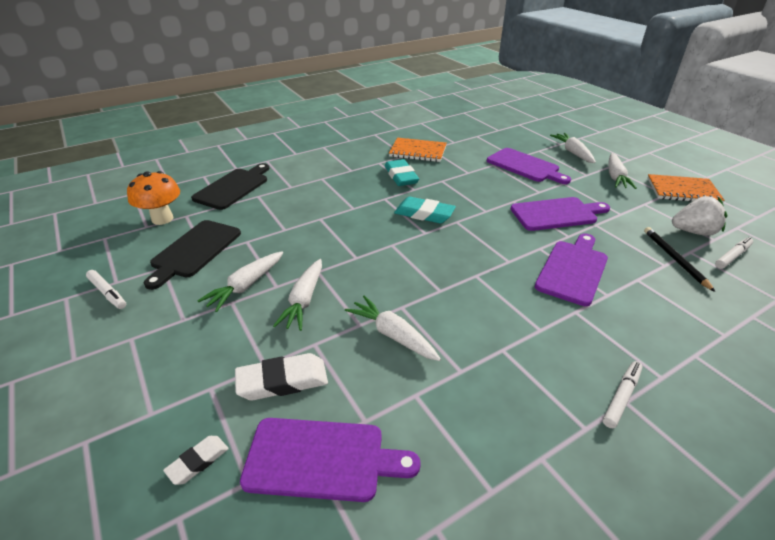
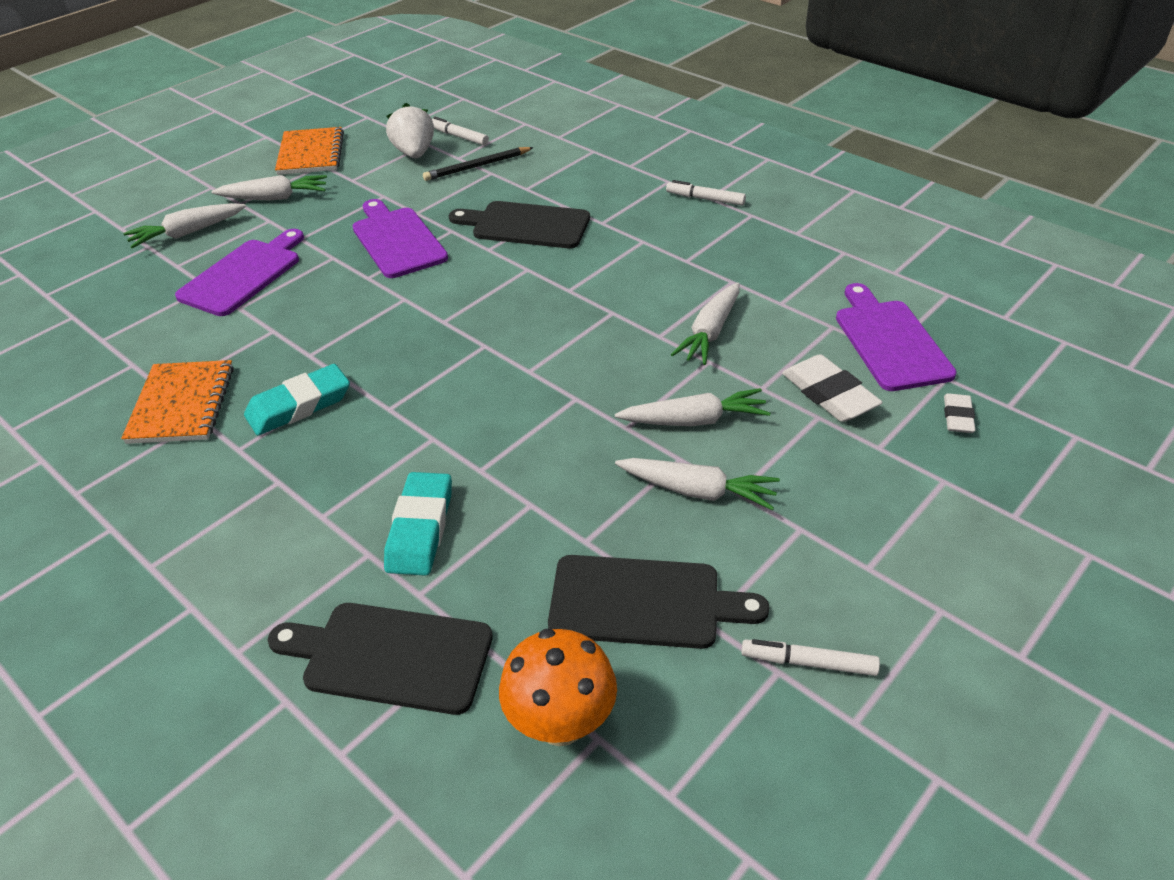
camera: 105 degrees left, 5 degrees up
(108, 293) = (808, 663): white marker -> white marker turned 105 degrees counterclockwise
(198, 461) = (957, 417): white eraser -> white eraser turned 75 degrees clockwise
(424, 214) = (431, 355): turquoise eraser -> turquoise eraser (420, 529)
(572, 270) = (526, 225): purple cutting board -> black cutting board

